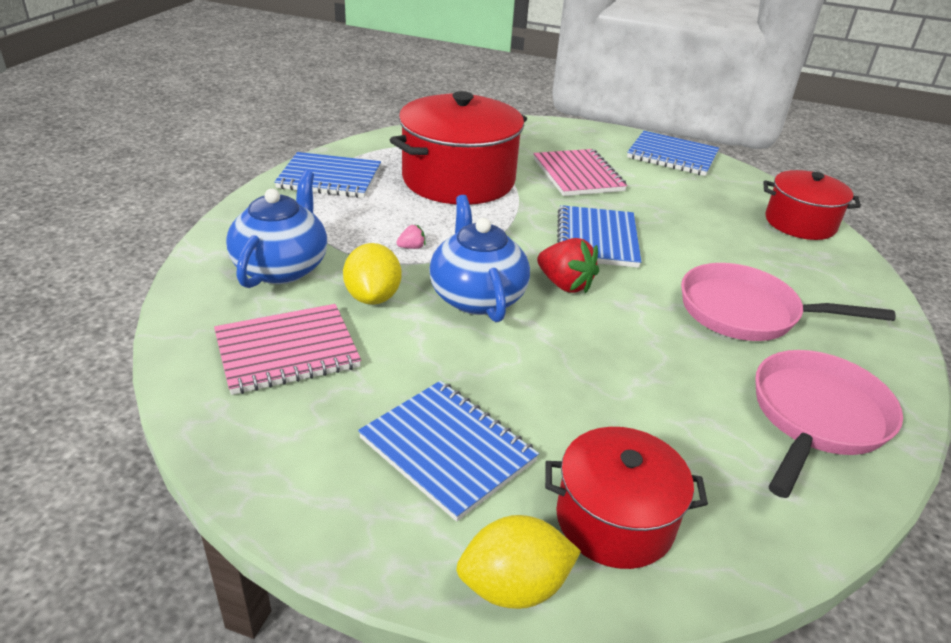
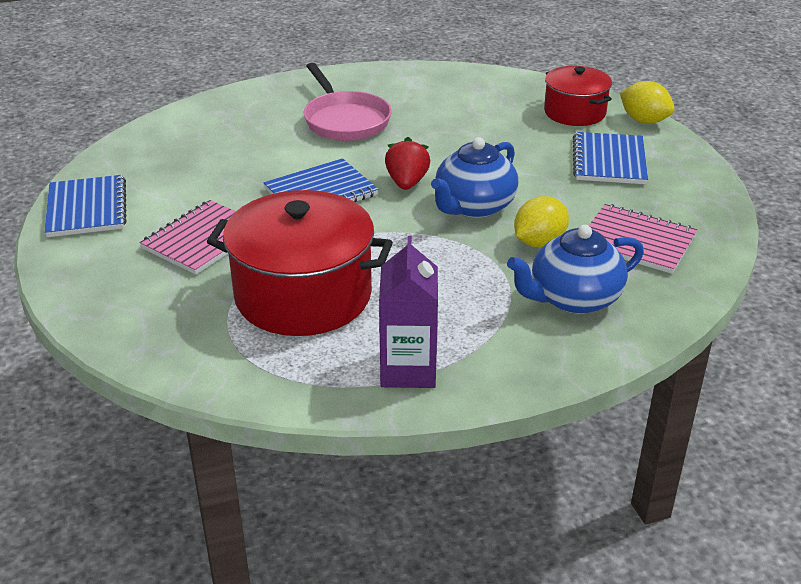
camera: 125 degrees left, 0 degrees up
(329, 178) = (408, 370): blue notebook -> purple carton
(411, 247) = (455, 259): pink strawberry -> none
(800, 223) = (173, 127): red pot -> none
(816, 417) = (423, 87): pink pan -> none

